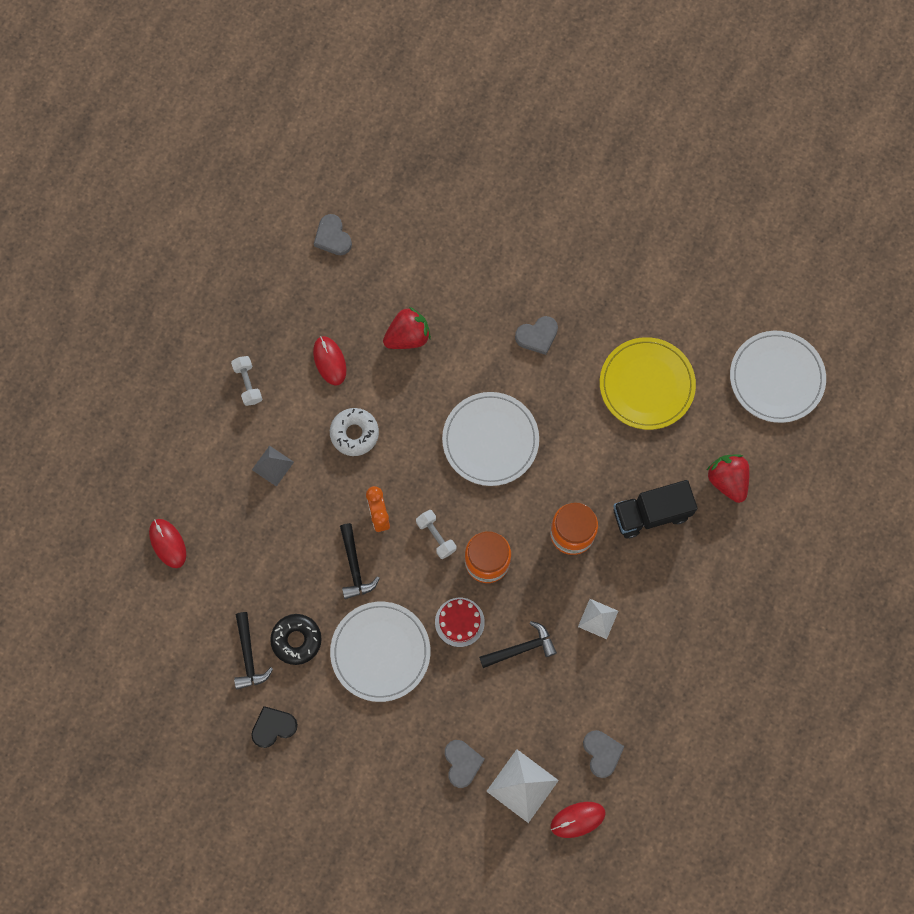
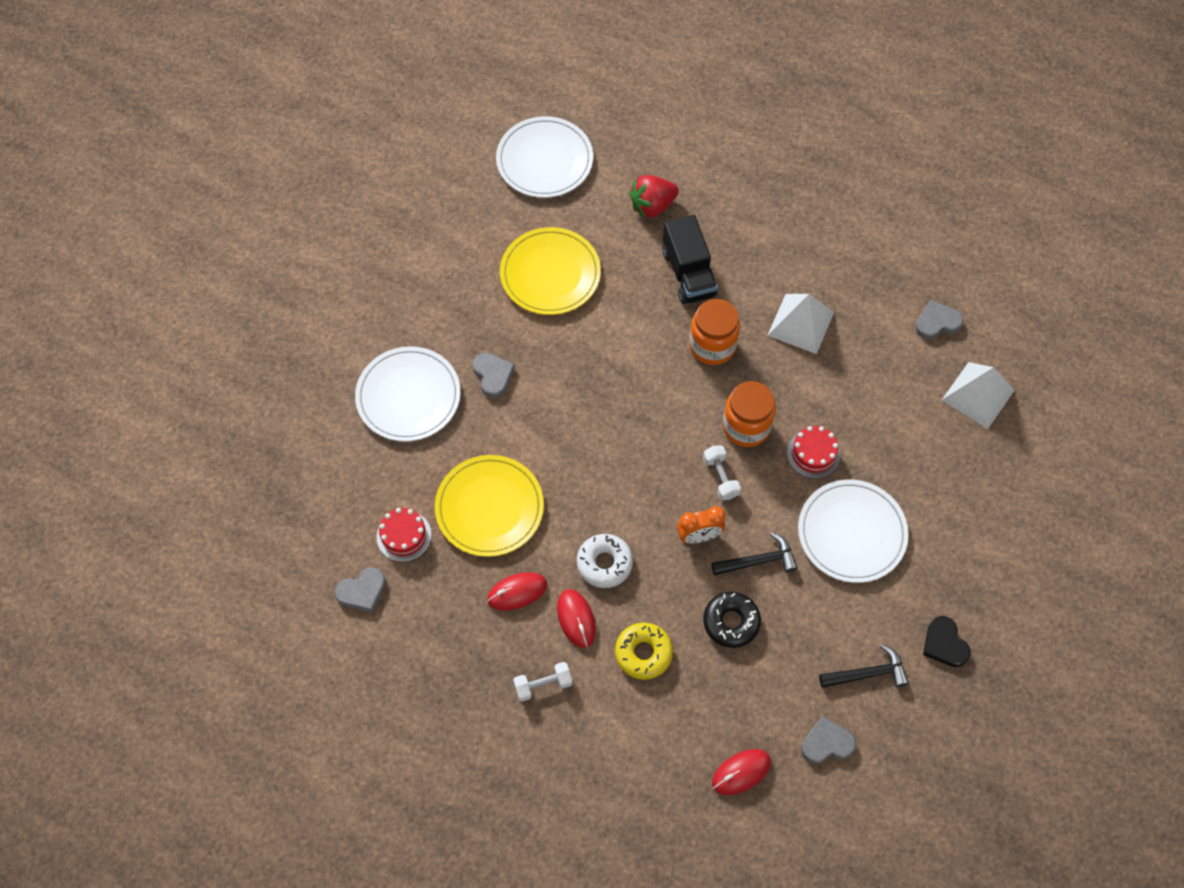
camera: 90 degrees left, 10 degrees down
(273, 465) = (643, 653): grey pyramid -> yellow donut
(296, 640) = (845, 621): black donut -> black donut (731, 622)
(382, 267) = (404, 536): none -> red cake
(408, 336) = (489, 507): red strawberry -> yellow plate
(436, 536) = (720, 477): white dumbbell -> white dumbbell turned 75 degrees counterclockwise
(462, 763) = (962, 451): grey heart -> grey heart (826, 743)
(490, 440) = (611, 423): white plate -> white plate (408, 396)
(521, 648) = (837, 394): black hammer -> none
(577, 819) = (1005, 345): red mouse -> red mouse (576, 619)
(598, 618) = (800, 323): white pyramid -> white pyramid, size x1.62

